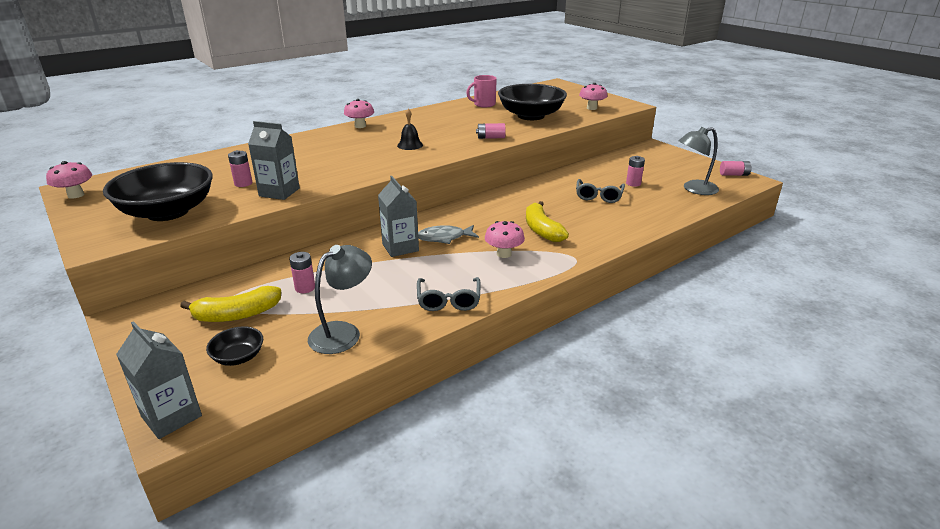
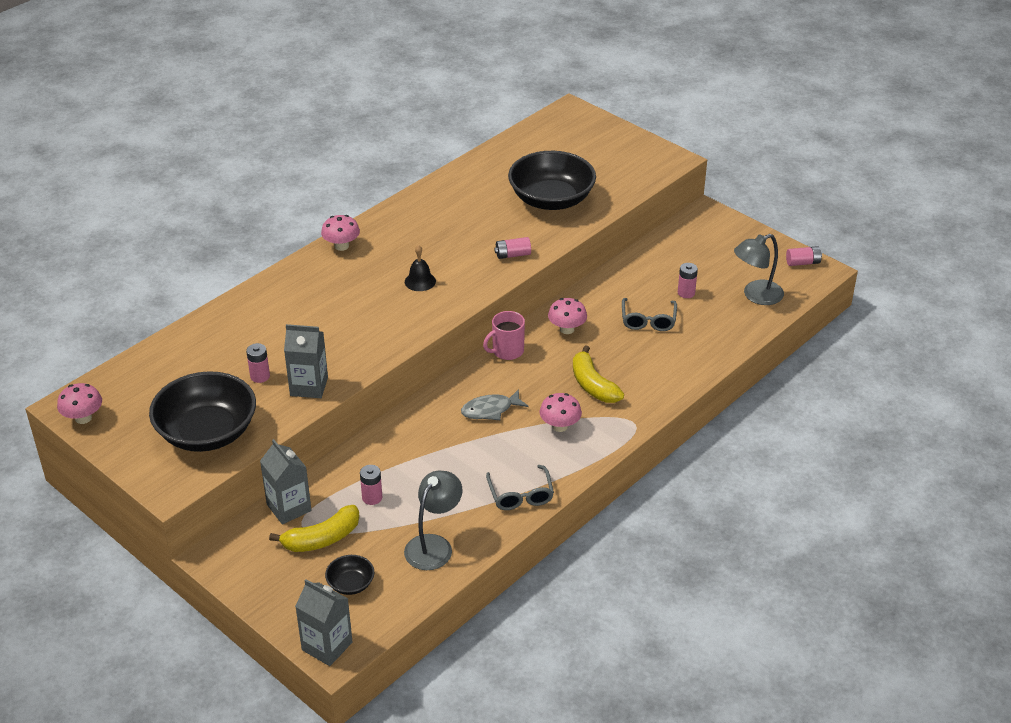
camera: 10 degrees left, 10 degrees up
(400, 247) = (448, 430): grey carton -> grey carton (289, 507)
(484, 104) = (484, 177): pink mug -> pink mug (507, 351)
(591, 108) = (625, 172): pink mushroom -> pink mushroom (567, 329)

